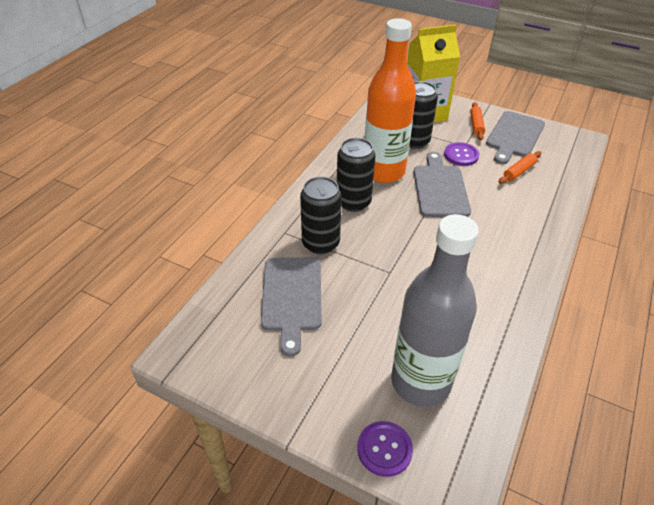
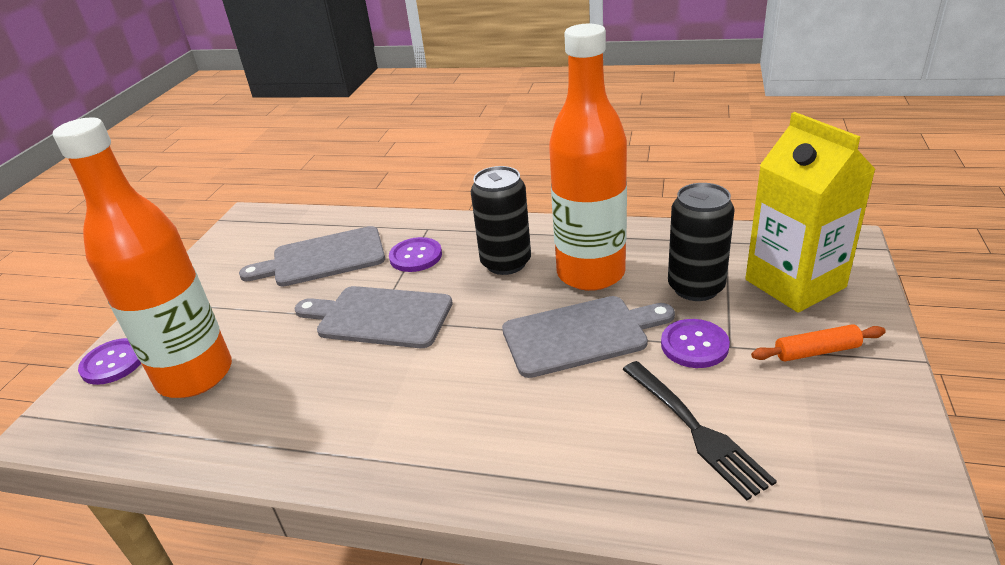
camera: 80 degrees right, 10 degrees down
(320, 243) = (415, 256): black can -> purple button
(420, 382) = (195, 375): grey bottle -> orange bottle
(514, 136) = (825, 411): grey cutting board -> grey cutting board (379, 317)
(518, 171) = (694, 429): orange rolling pin -> black fork

